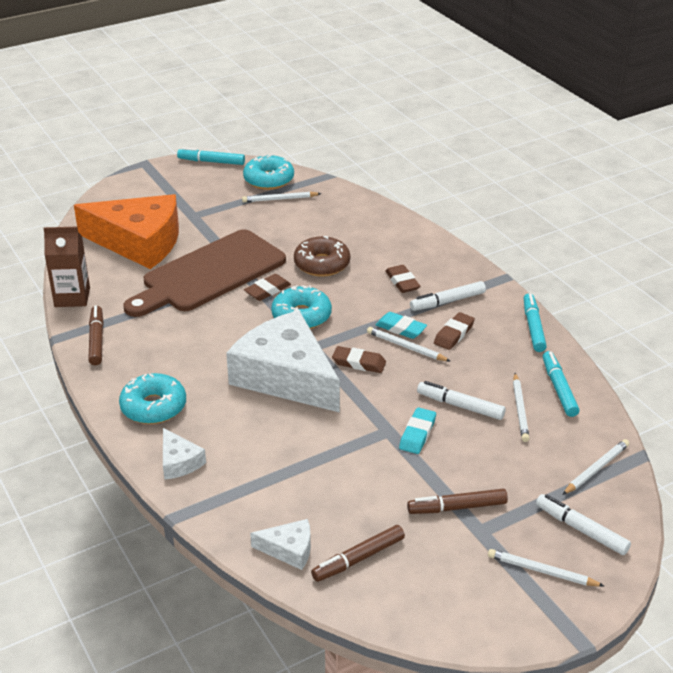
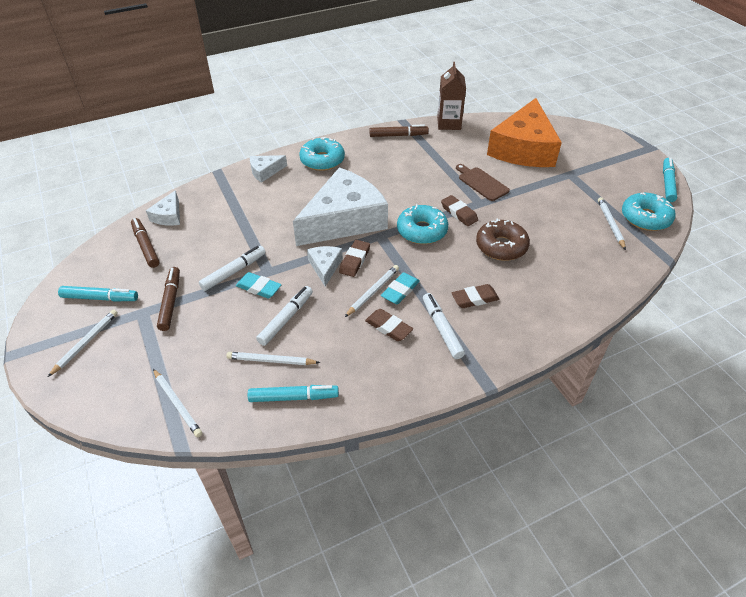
camera: 95 degrees right, 10 degrees up
(209, 274) = (481, 183): brown cutting board -> brown cutting board, size x0.44
(373, 384) = (325, 267): none -> white cheese
(533, 327) = (395, 394): turquoise marker -> turquoise marker (100, 298)
(581, 530) = (114, 377): white marker -> white marker (234, 272)

